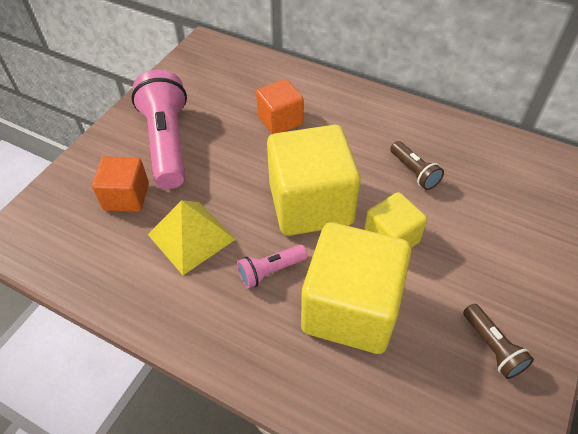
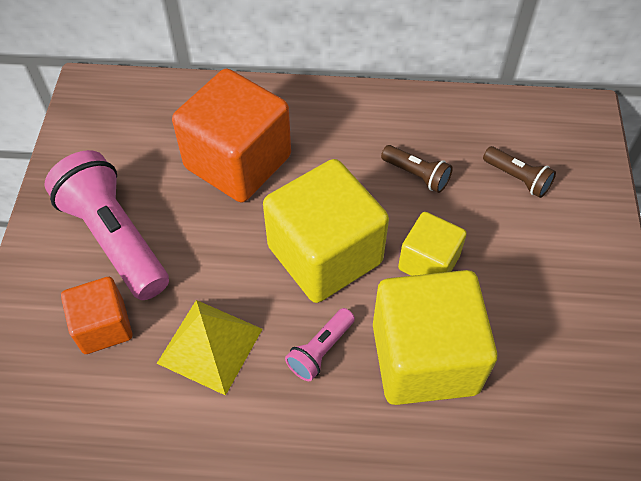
camera: 25 degrees left, 5 degrees up
(280, 120) = (238, 162): orange cube -> orange cube, size x1.81
(492, 347) = (576, 341): brown flashlight -> brown flashlight (517, 178)

